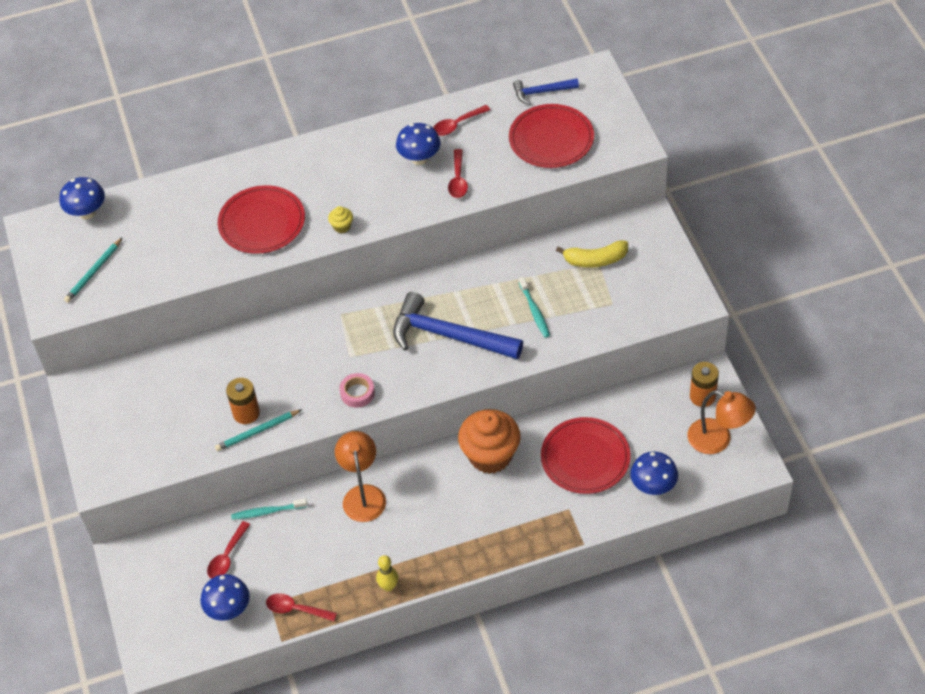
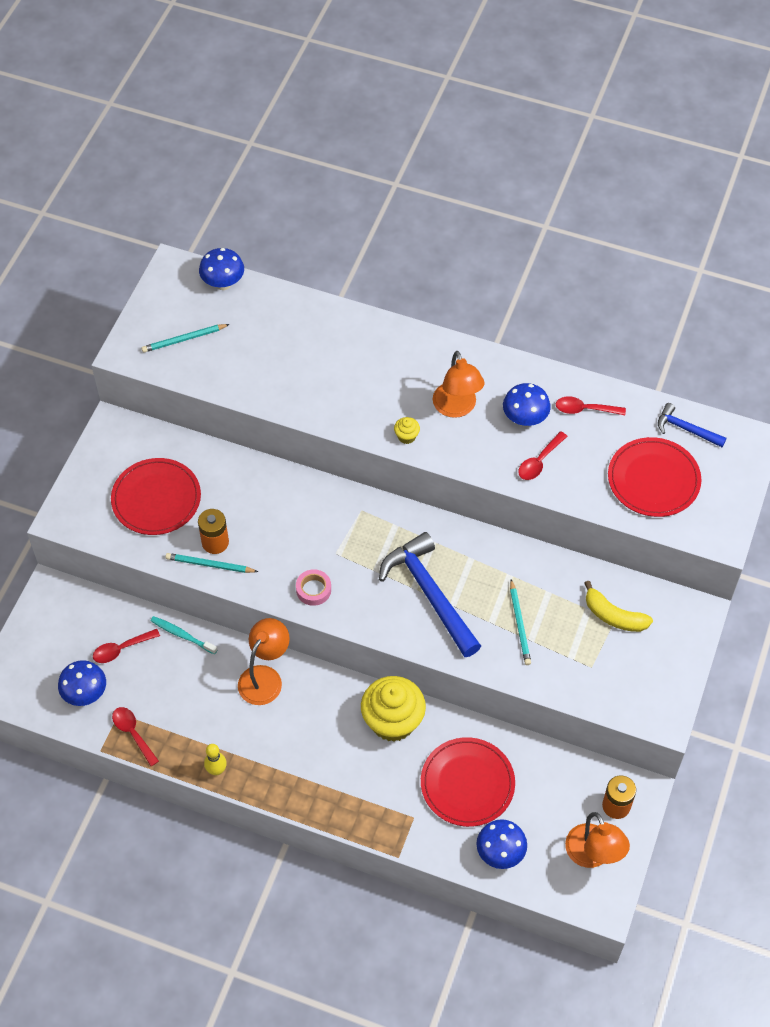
camera: 35 degrees right, 5 degrees up
(262, 222) = (347, 387): red plate -> red plate (156, 499)
(361, 183) = (457, 408): none -> orange lamp
(490, 455) = (393, 721): orange cupcake -> yellow cupcake
(534, 311) = (519, 624): turquoise toothbrush -> turquoise pencil

